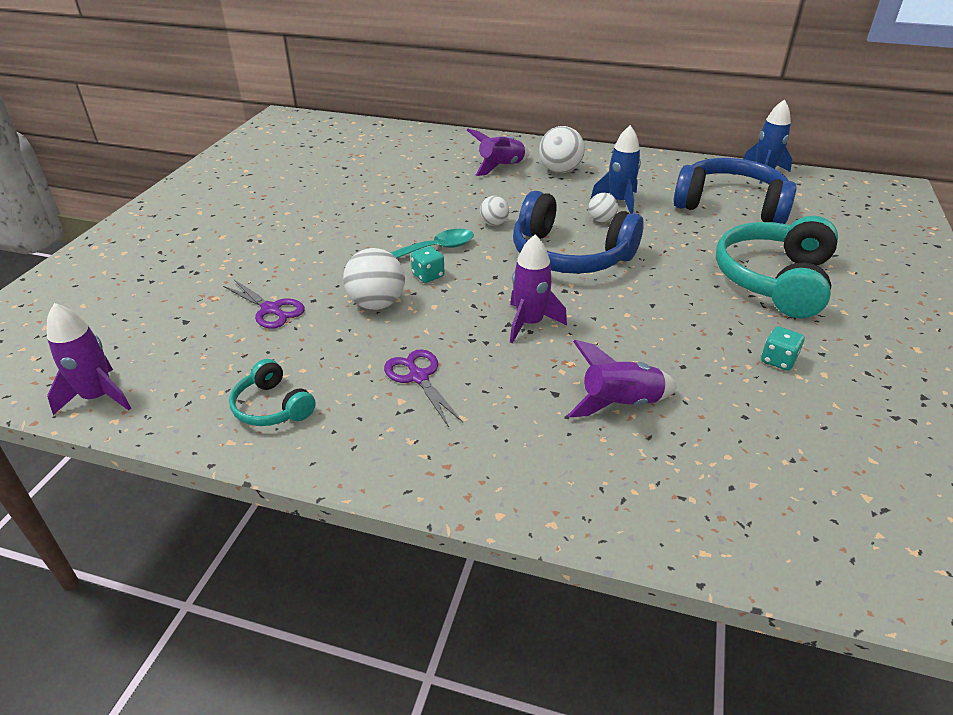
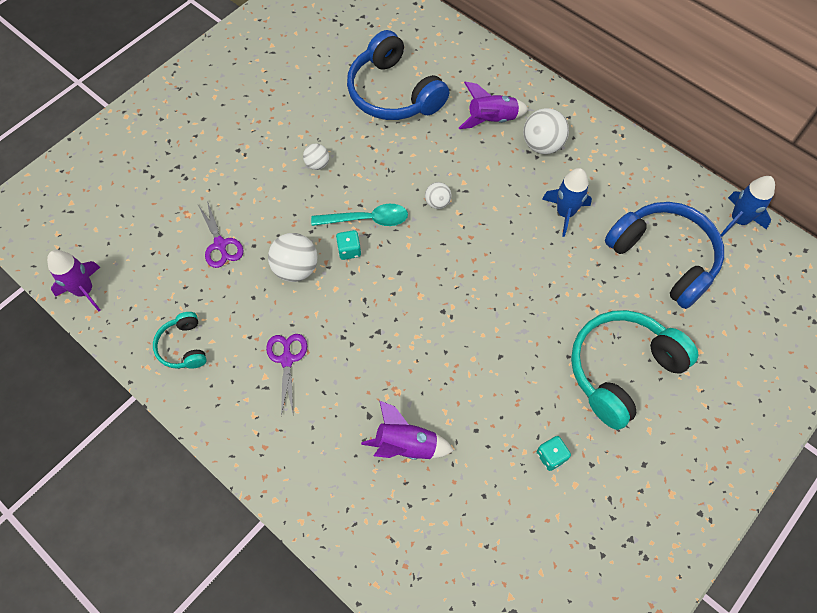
camera: 25 degrees right, 25 degrees up
(529, 323) = (393, 337): purple rocket -> none
(569, 255) = (474, 270): blue headphones -> blue headphones (393, 93)
(601, 220) = (531, 233): white ball -> white ball (317, 164)

